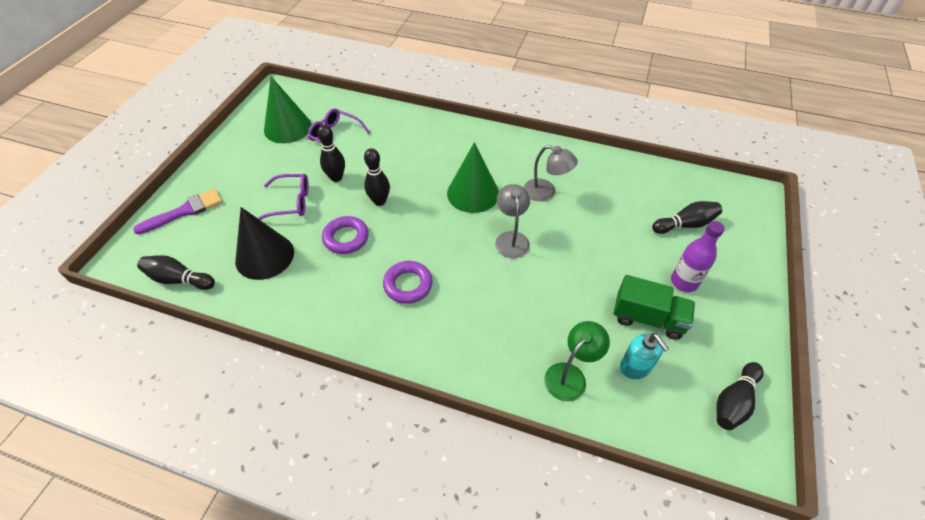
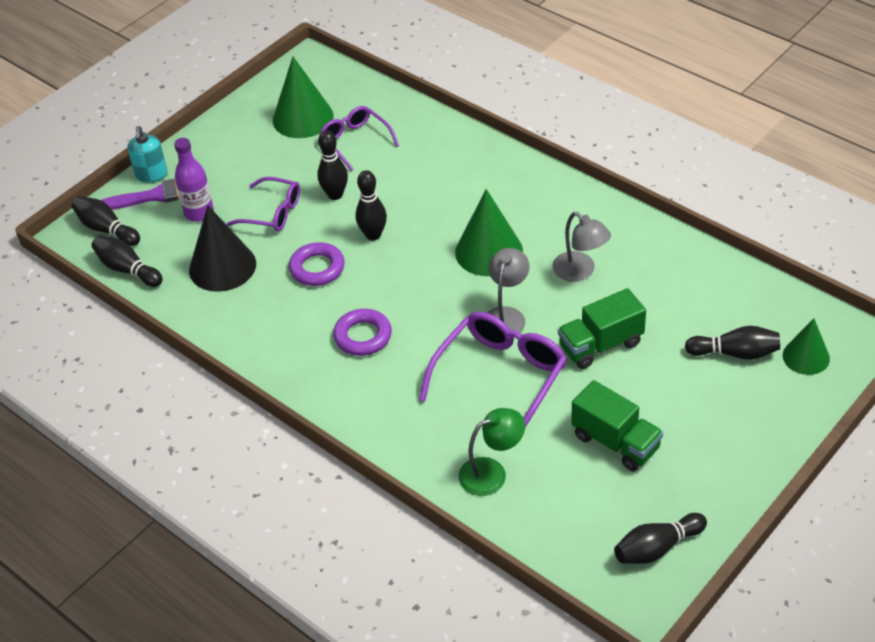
camera: 25 degrees right, 5 degrees down
(149, 249) = (107, 229): none -> black bowling pin
(533, 289) = (500, 377): none -> purple glasses
(591, 243) = (600, 345): none -> green truck
(635, 367) = (568, 485): turquoise soap dispenser -> turquoise soap dispenser (151, 175)
(684, 282) = (686, 416): purple bottle -> purple bottle (199, 213)
(731, 215) = (806, 357): none -> green cone

